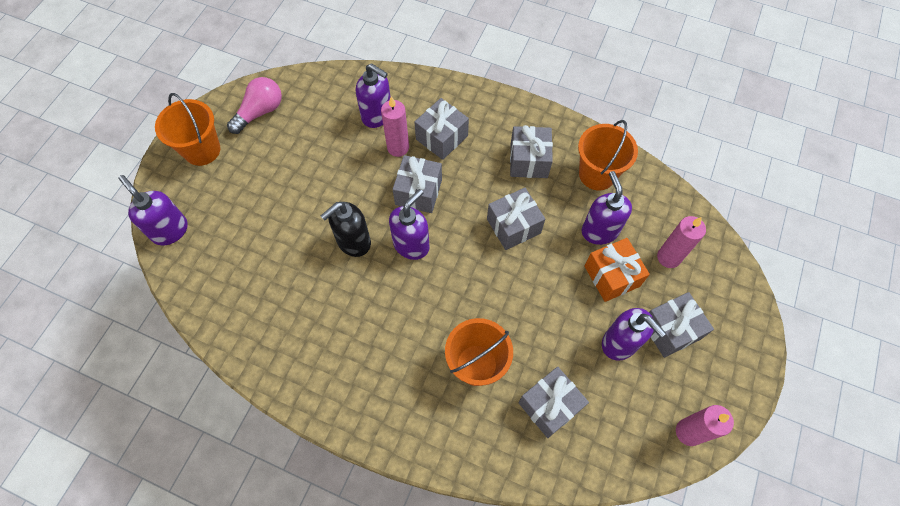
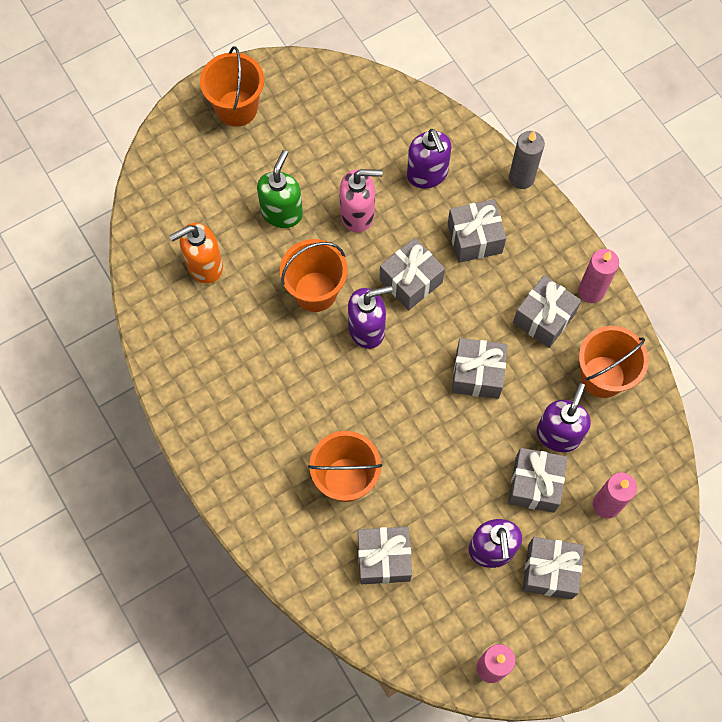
camera: 35 degrees right, 5 degrees up
(170, 230) = (160, 174): purple soap dispenser -> none
(252, 276) = (204, 266): none -> orange soap dispenser
(260, 112) = (316, 100): pink light bulb -> none
(288, 202) = (282, 212): none -> green soap dispenser
(346, 170) = (358, 214): none -> pink soap dispenser
(353, 242) = (315, 291): black soap dispenser -> orange bucket
(398, 147) = (423, 222): pink candle -> pink candle (591, 291)
(443, 81) = (521, 178): none -> grey candle
(611, 276) = (534, 485): orange gift -> grey gift

